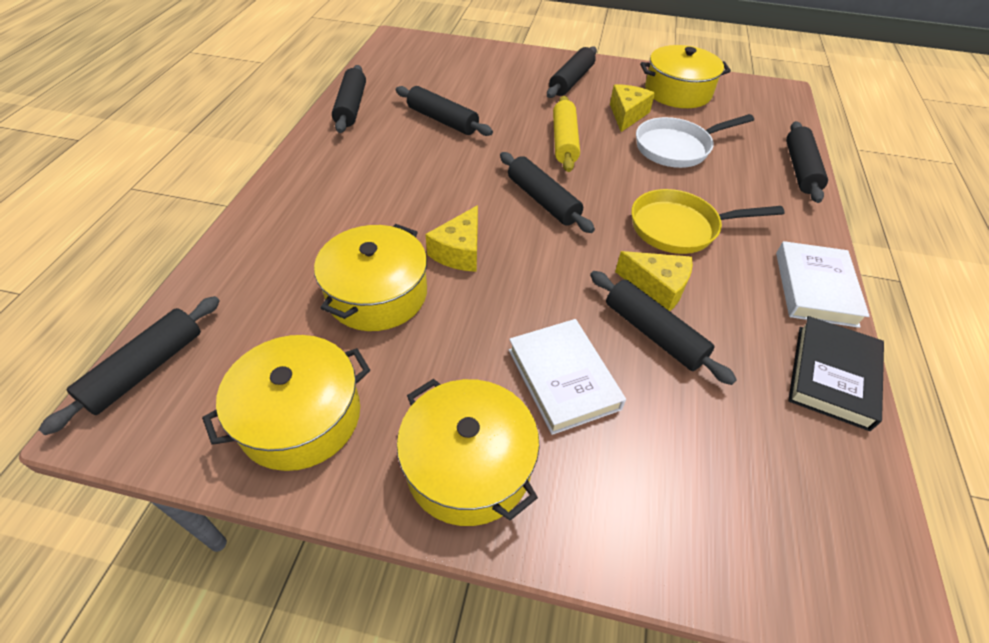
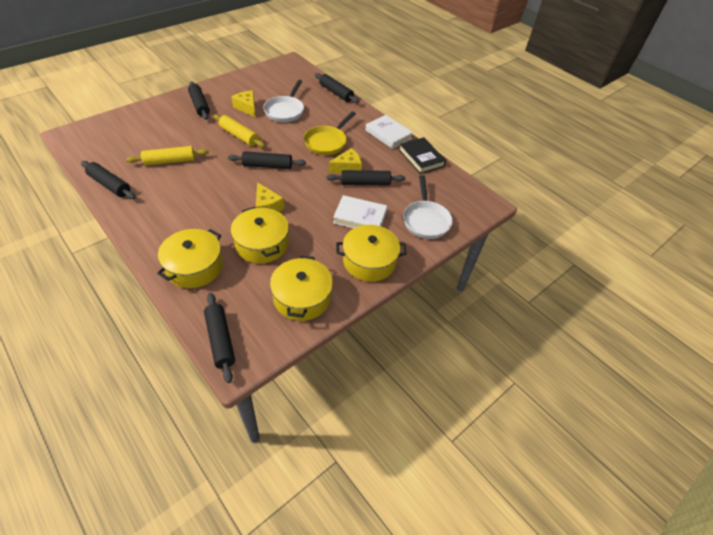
camera: 55 degrees left, 0 degrees up
(442, 120) = (170, 161): black rolling pin -> yellow rolling pin
(677, 496) = (425, 220): none -> white pan
(678, 92) = (252, 84): yellow pot -> yellow pot (194, 267)

